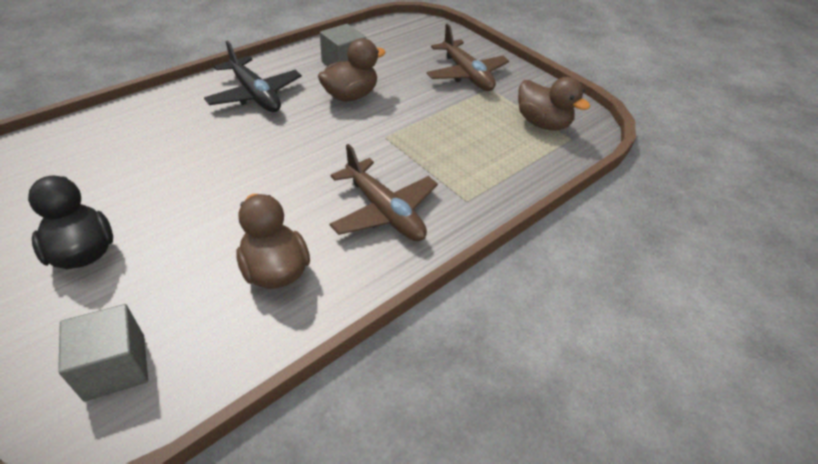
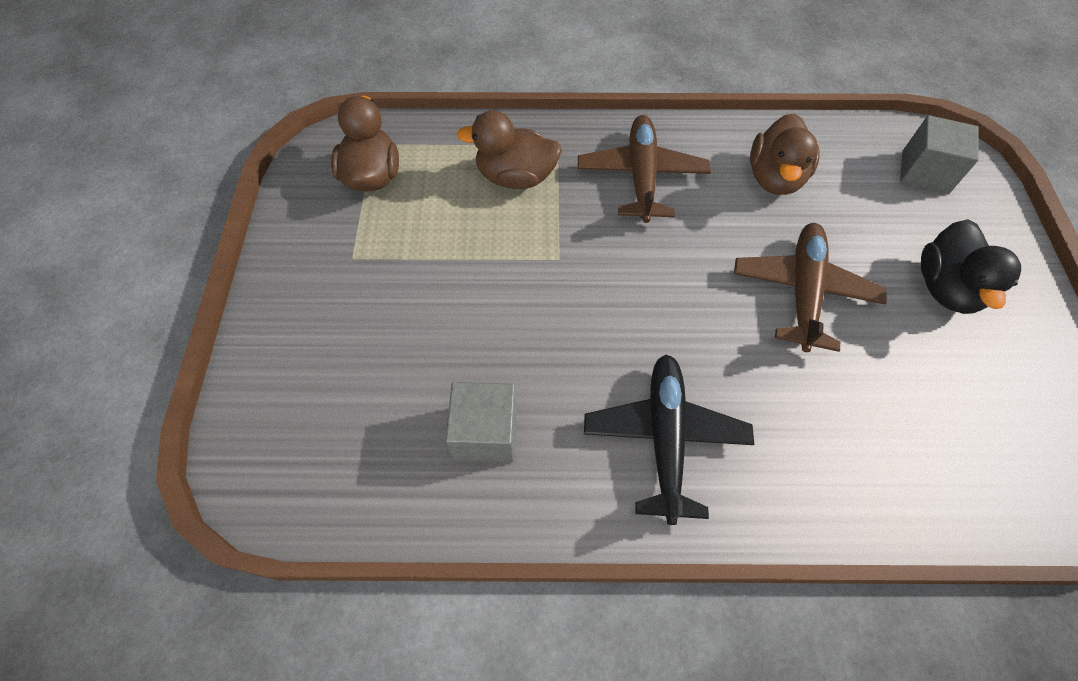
camera: 135 degrees left, 15 degrees up
(350, 96) = (537, 353): brown duck -> brown duck (515, 177)
(466, 75) = (346, 299): brown plane -> brown plane (803, 291)

